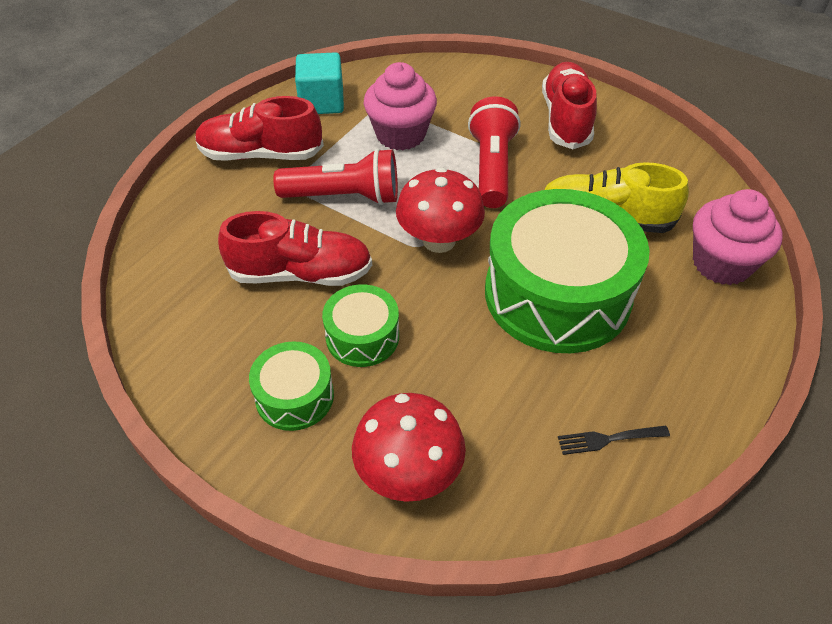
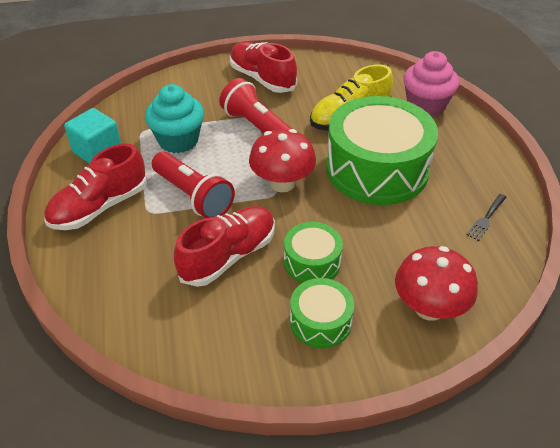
camera: 45 degrees left, 5 degrees down
(344, 196) = (193, 196): red flashlight -> red flashlight turned 90 degrees clockwise
(400, 134) = (178, 140): pink cupcake -> turquoise cupcake

